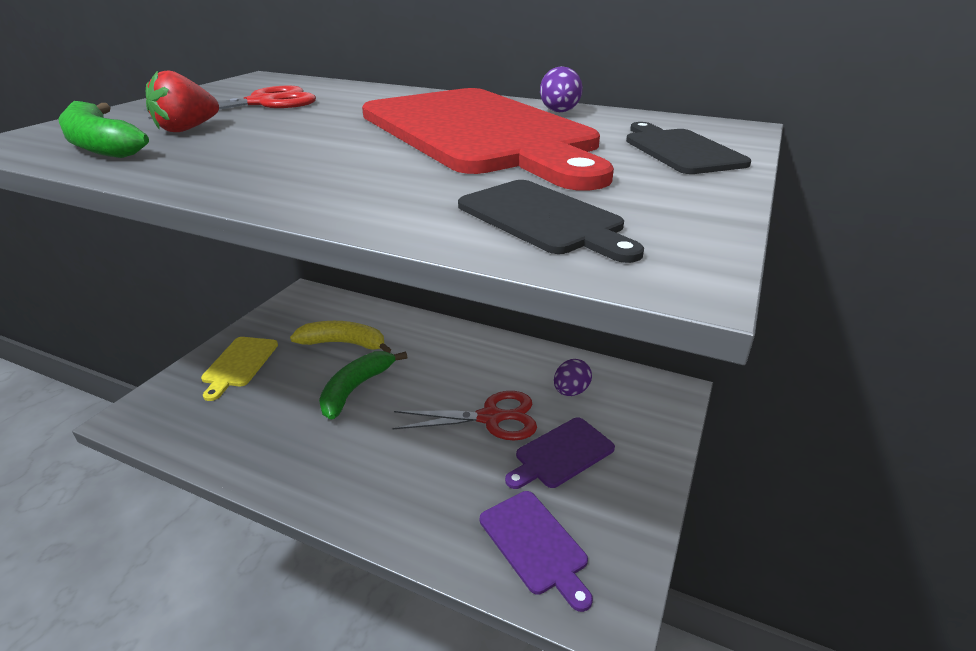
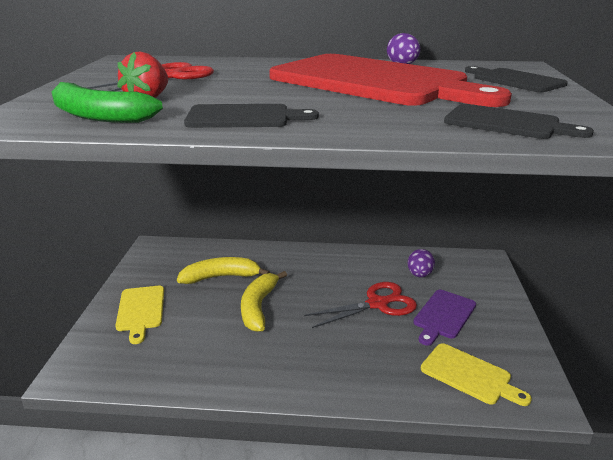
camera: 20 degrees left, 5 degrees down
(236, 165) = (243, 117): none -> black cutting board
(356, 389) = (258, 307): green banana -> yellow banana
(535, 544) = (469, 375): purple cutting board -> yellow cutting board

